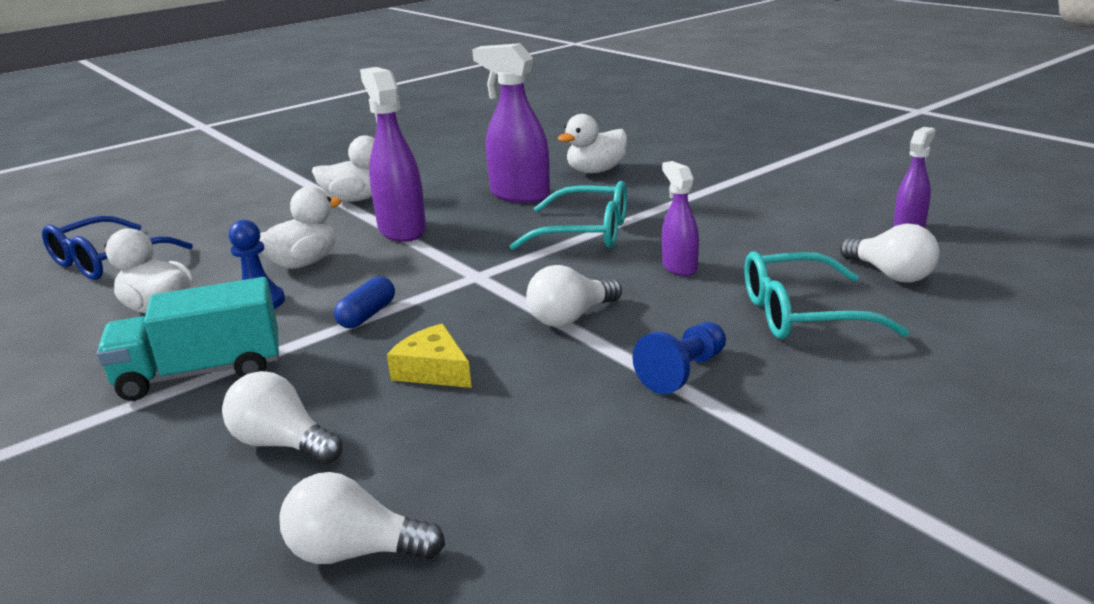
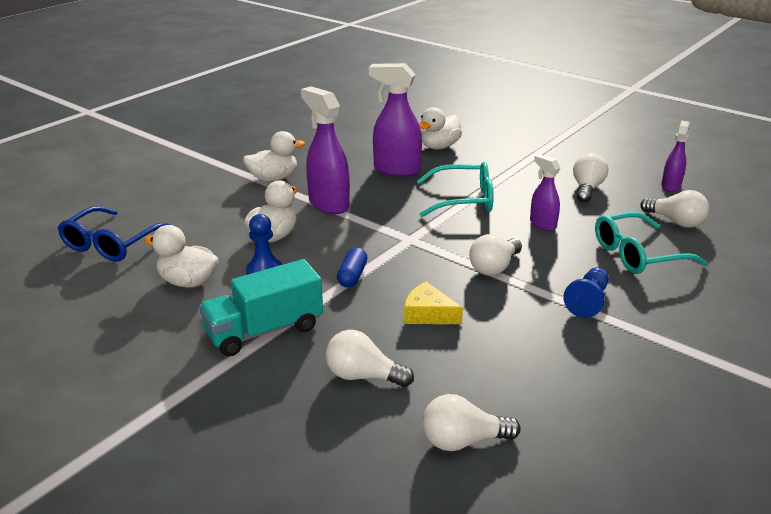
camera: 15 degrees left, 5 degrees up
(774, 227) = (587, 189): none -> white light bulb

